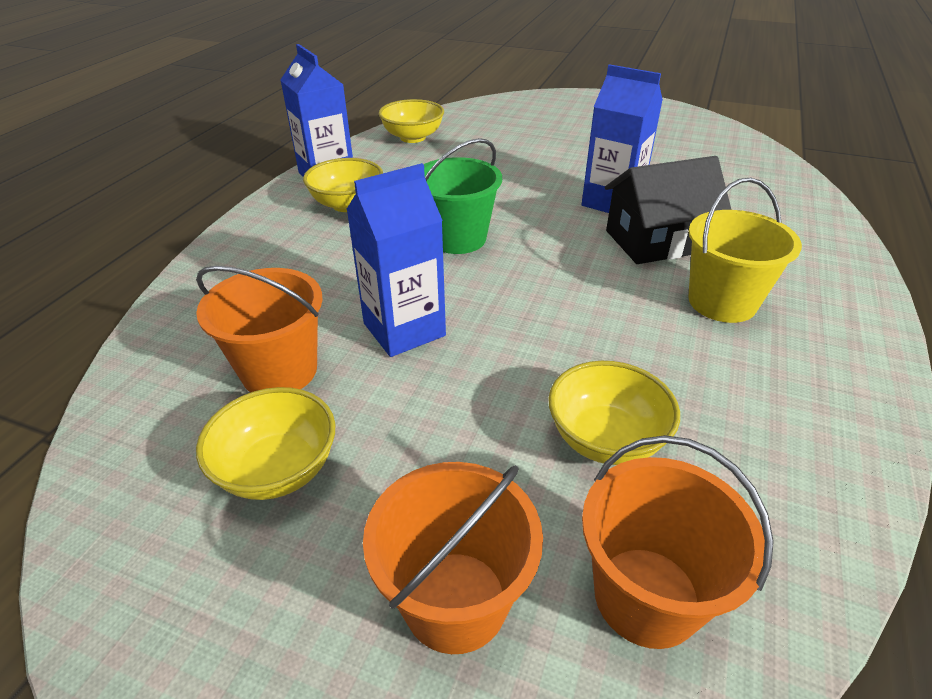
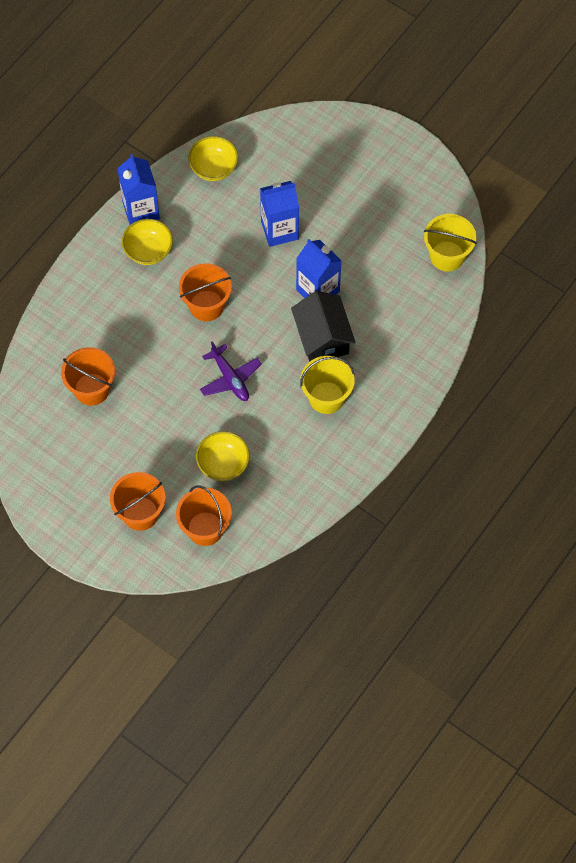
camera: 15 degrees right, 25 degrees up
(278, 469) = (86, 444): yellow bowl -> none
(404, 329) = (156, 376): blue carton -> blue carton (279, 230)
(457, 238) = (206, 305): green bucket -> orange bucket
(541, 308) = (230, 378): none -> purple plane
(656, 241) = (322, 337): black house -> black house turned 75 degrees clockwise
(748, 155) = (447, 256): none -> yellow bucket

